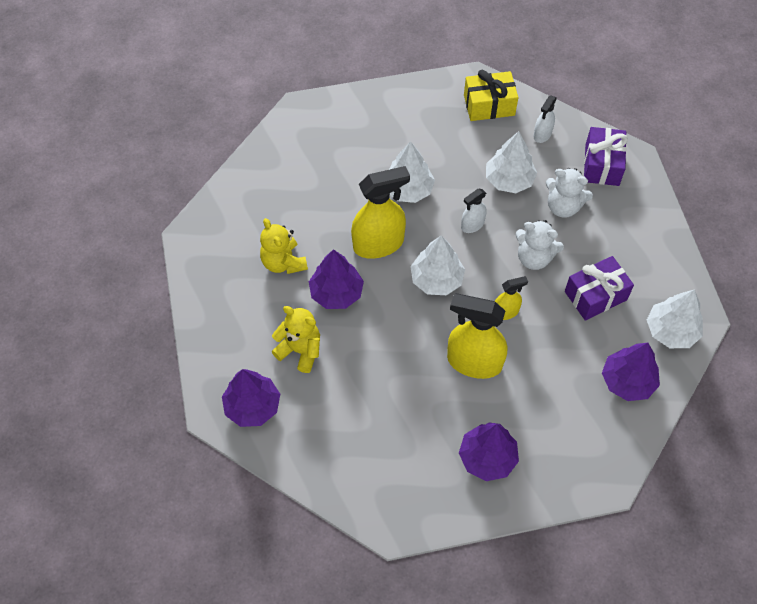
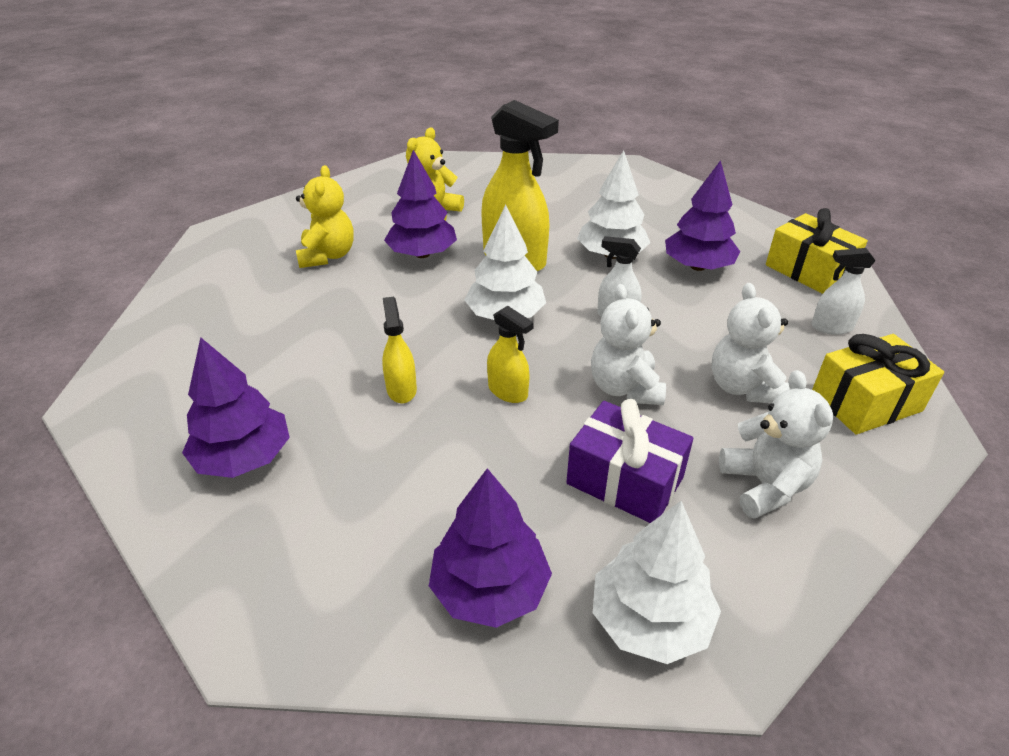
camera: 60 degrees right, 20 degrees down
(252, 406) = (236, 250): purple tree -> purple tree (698, 266)
(474, 362) = (401, 389): yellow spray bottle -> yellow spray bottle, size x0.51
(509, 180) = (721, 323): white tree -> none
(602, 165) = (865, 402): purple gift -> yellow gift
(628, 243) = (765, 485): none -> white teddy bear

